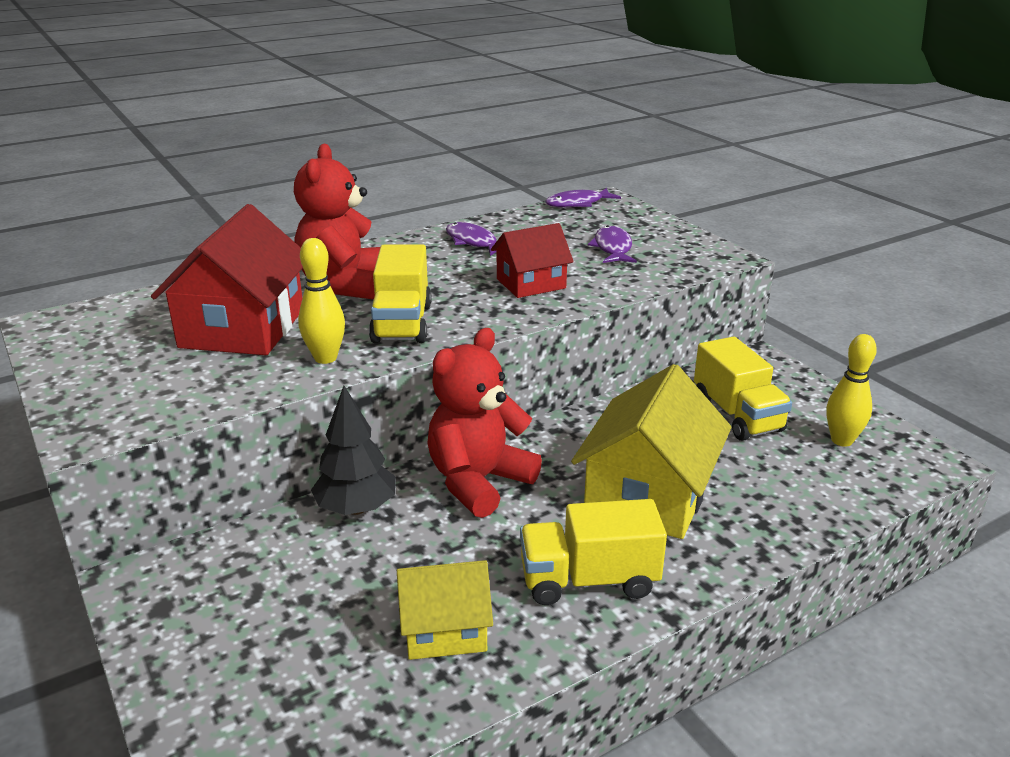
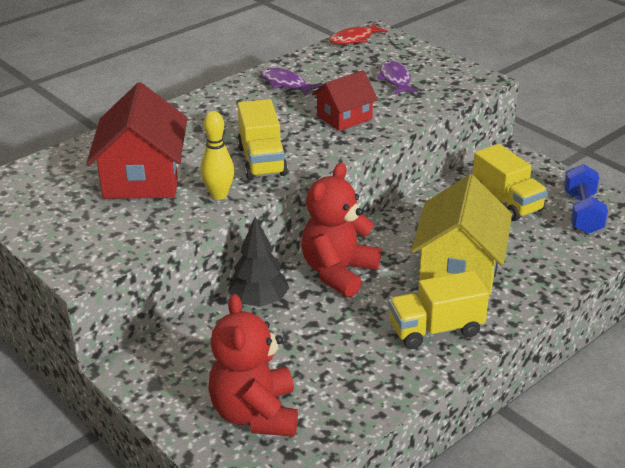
camera: 10 degrees left, 5 degrees up
(344, 285) = (202, 132): red teddy bear -> red teddy bear (255, 414)
(445, 629) = (352, 372): yellow house -> none
(578, 204) = (354, 39): purple fish -> red fish
(841, 440) = (582, 213): yellow bowling pin -> blue dumbbell

